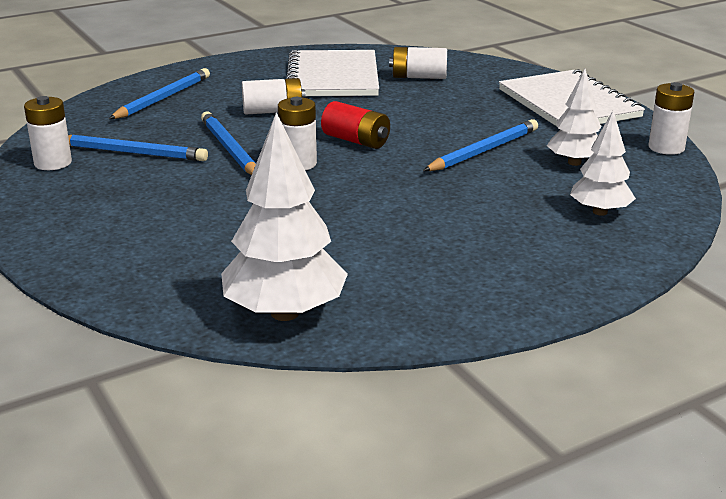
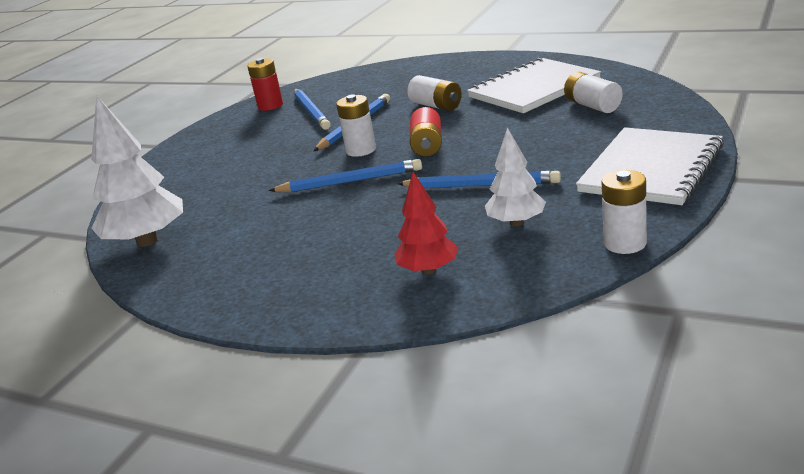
camera: 60 degrees right, 0 degrees up
(53, 163) = (270, 106): white battery -> red battery
(163, 98) = (404, 77): blue pencil -> blue pencil (350, 181)
(600, 212) = (428, 270): white tree -> red tree

